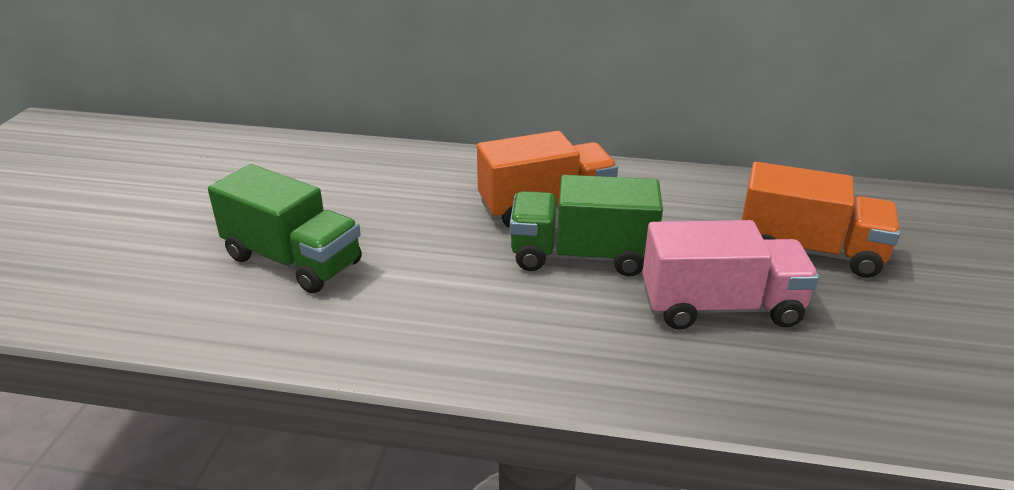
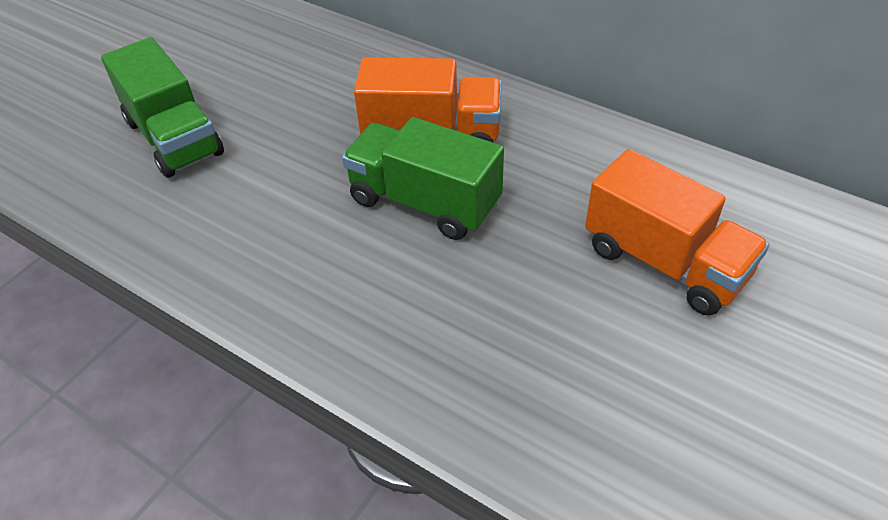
camera: 25 degrees right, 15 degrees up
(720, 307) = (515, 301): pink truck -> none

